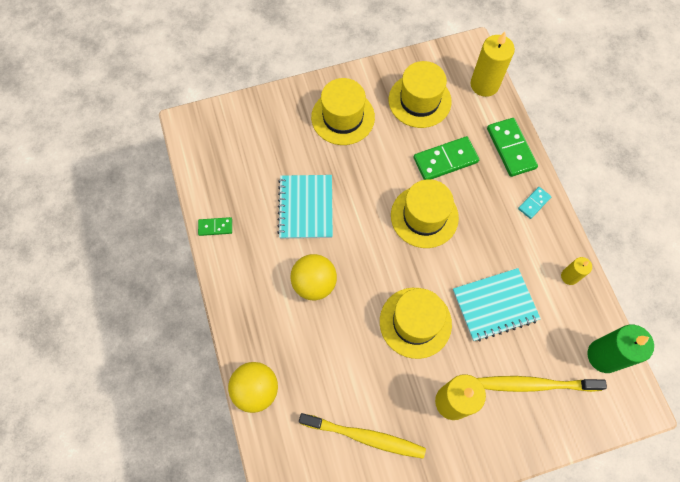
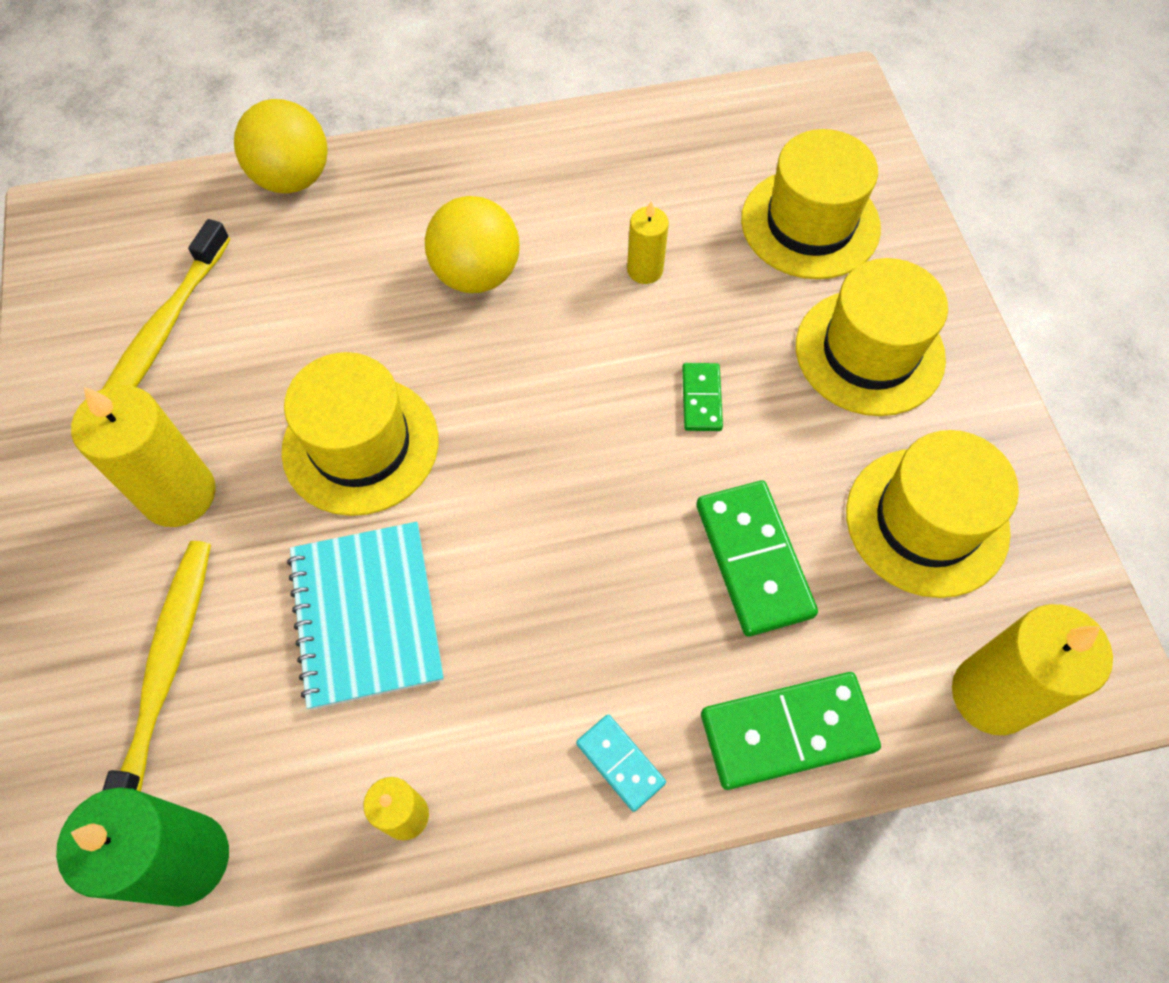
camera: 95 degrees right, 5 degrees down
(215, 227) = (614, 128): green domino -> green domino (701, 399)
(306, 207) = (645, 270): turquoise notebook -> yellow candle
(424, 216) = (605, 493): yellow hat -> yellow hat (810, 223)

